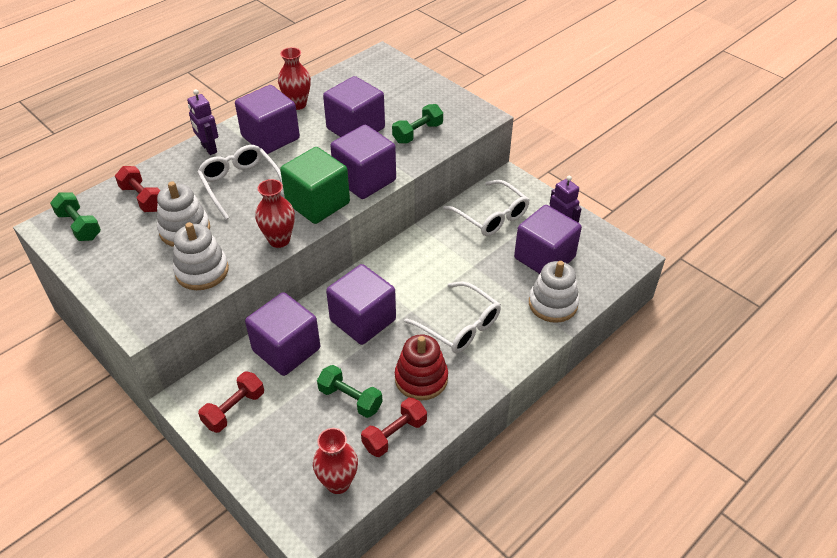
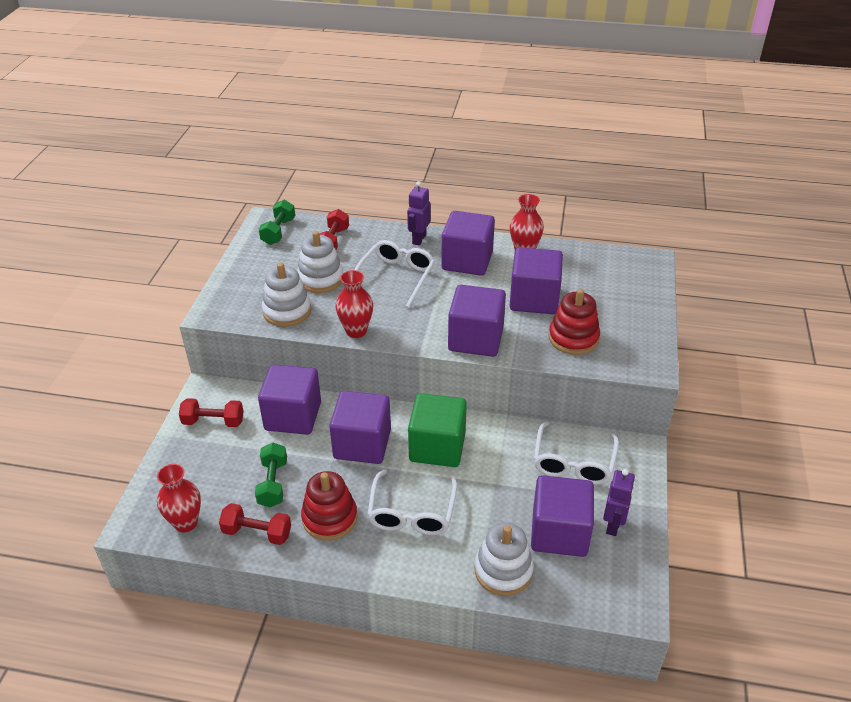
camera: 55 degrees right, 5 degrees down
(318, 203) = (419, 328): green cube -> green cube (437, 447)
(417, 133) = (573, 338): green dumbbell -> red stacking toy

